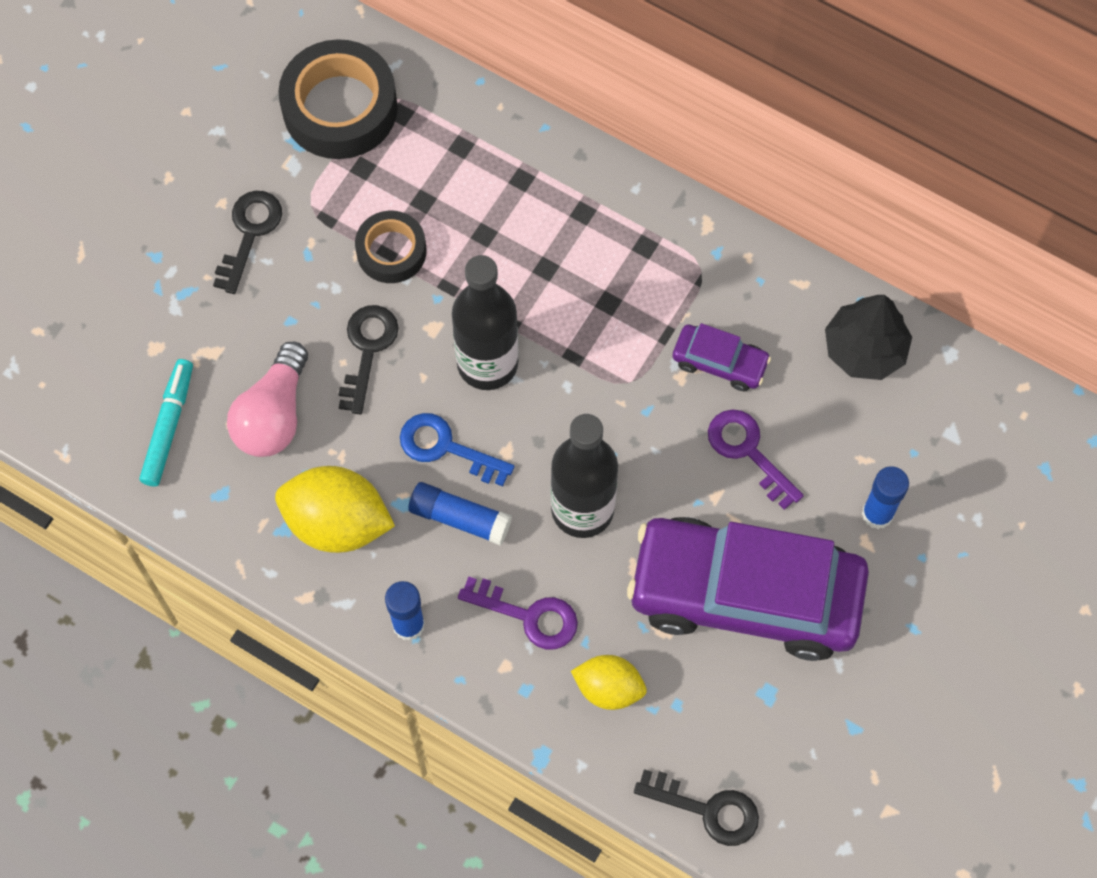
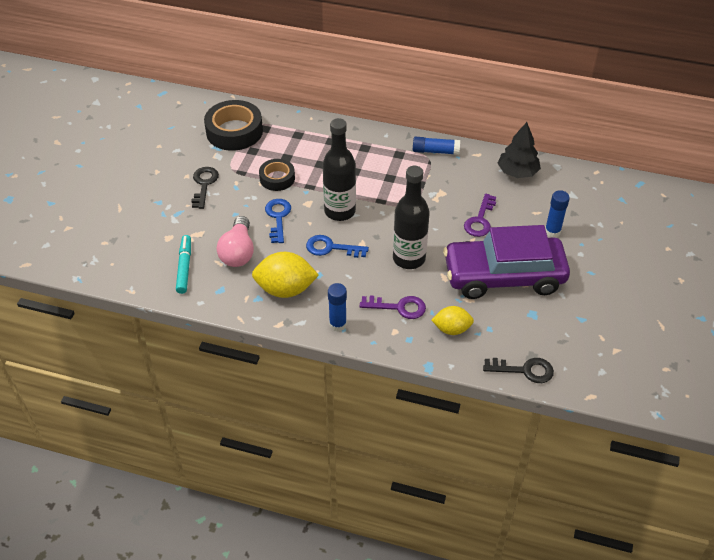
camera: 15 degrees left, 20 degrees down
(367, 350) = (278, 217): black key -> blue key
(460, 518) = (348, 274): blue glue stick -> blue glue stick (435, 151)
(720, 362) = (452, 189): purple car -> none
(748, 451) = (480, 220): purple key -> purple key turned 105 degrees counterclockwise

